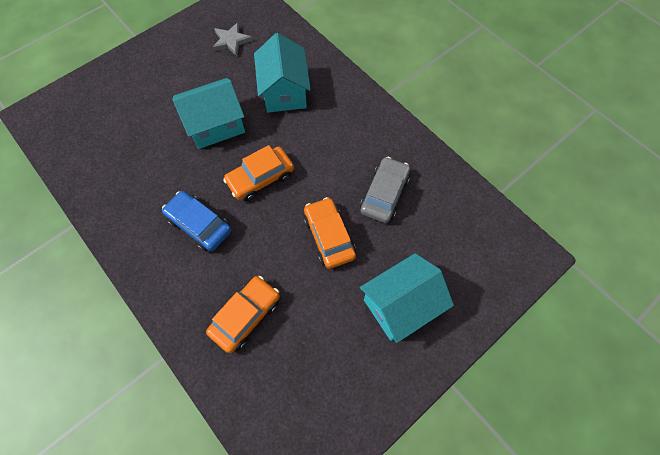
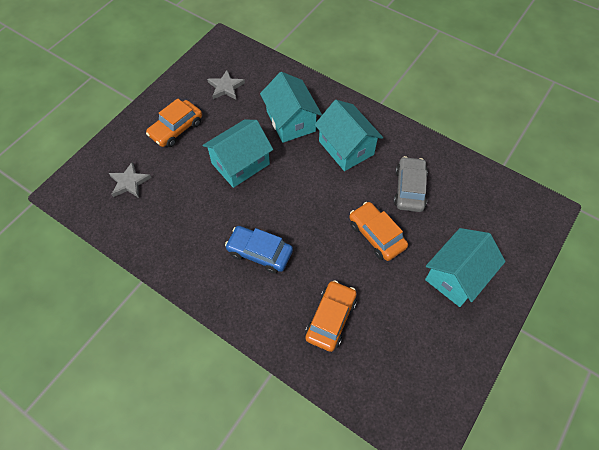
camera: 15 degrees left, 5 degrees down
(98, 119) = (129, 182): none -> grey star
(260, 178) = (298, 200): orange car -> orange car (176, 129)
(332, 133) = (346, 148): none -> turquoise house

